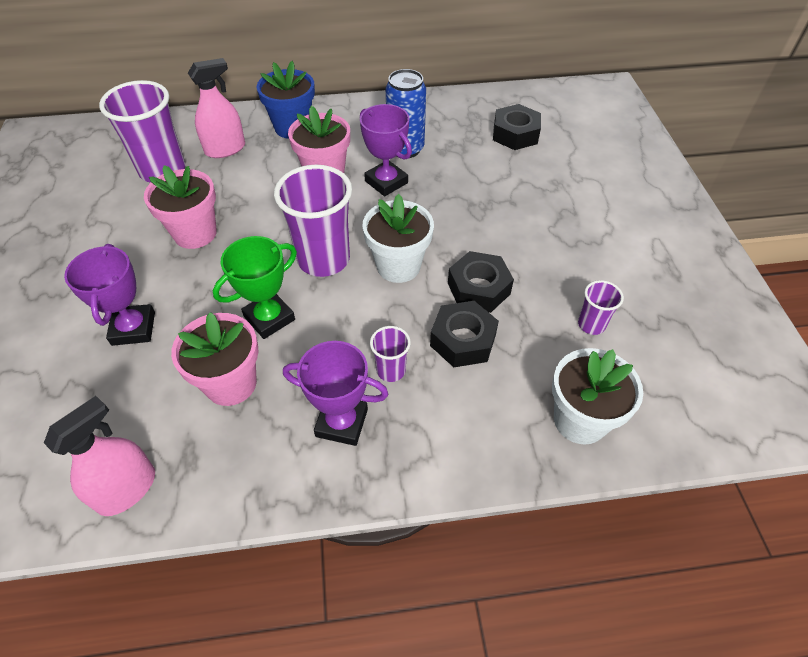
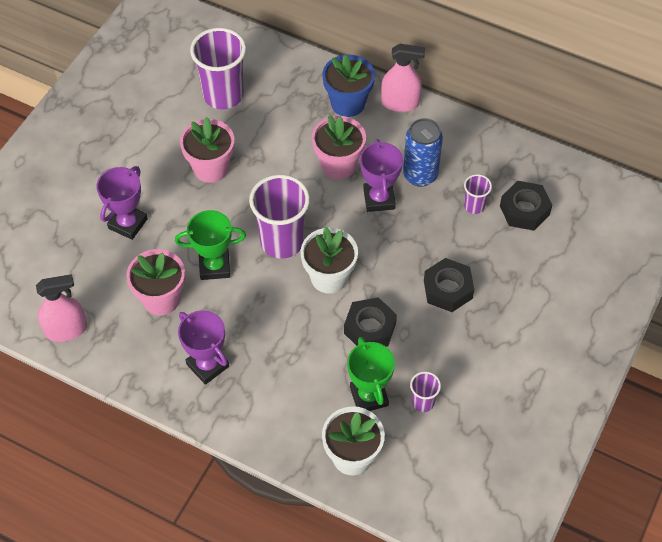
camera: 35 degrees right, 5 degrees up
(225, 149) = (281, 98): pink spray bottle -> pink spray bottle (400, 103)
(391, 370) = (262, 350): purple cup -> purple cup (474, 206)
(463, 340) = (326, 359): black nut -> black nut (448, 289)
(537, 350) = (369, 396): none -> green trophy

